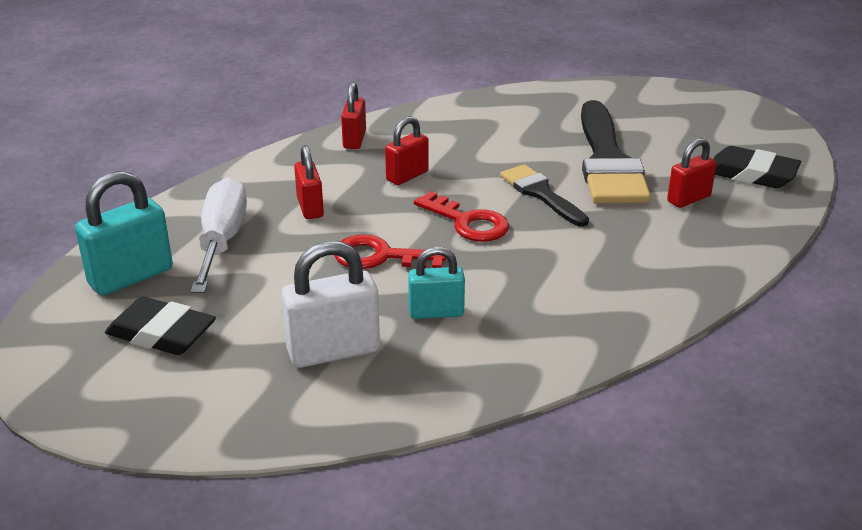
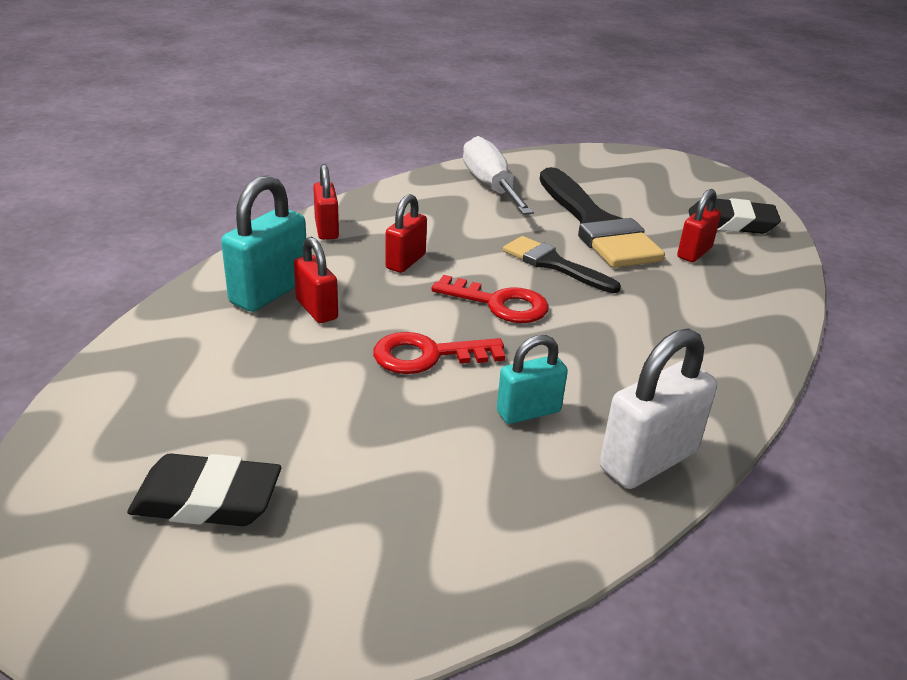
camera: 20 degrees left, 0 degrees up
(131, 277) = (130, 427): turquoise padlock -> turquoise padlock (269, 292)
(222, 240) = (230, 363): white screwdriver -> white screwdriver (490, 186)
(333, 351) = (439, 482): white padlock -> white padlock (648, 460)

